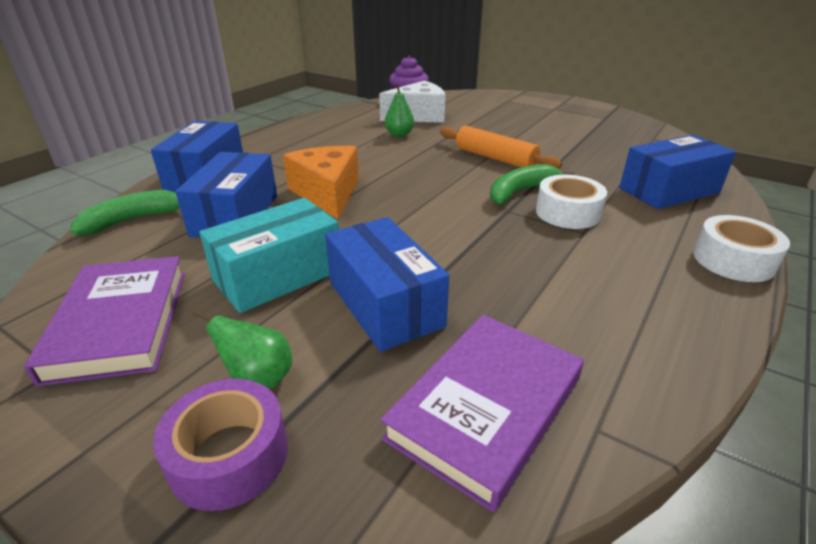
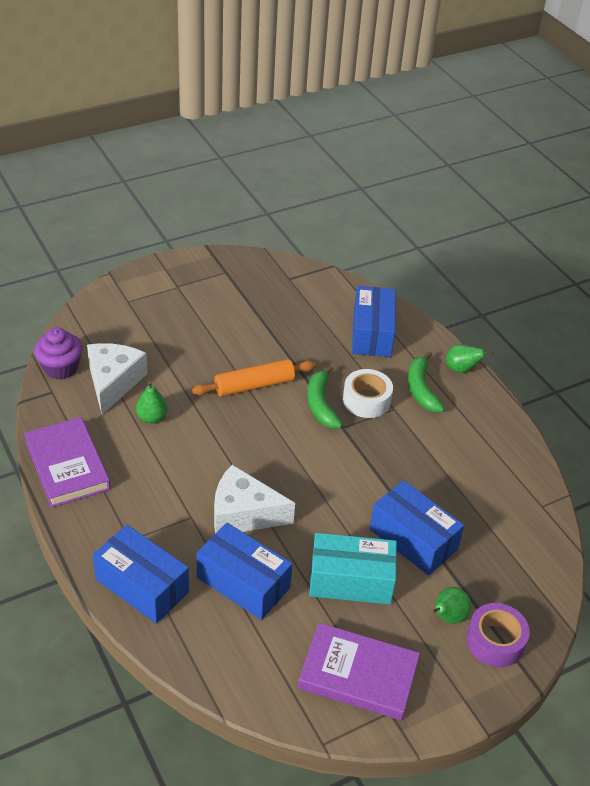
camera: 65 degrees left, 10 degrees up
(134, 220) = (205, 651): green banana -> green banana (421, 389)
(278, 275) = (351, 580): turquoise box -> turquoise box turned 75 degrees counterclockwise
(327, 193) = (243, 514): orange cheese -> white cheese
(385, 304) = (413, 539): blue box -> blue box turned 45 degrees clockwise
(486, 408) = (512, 536): purple book -> purple book (67, 465)
(733, 260) = (461, 369): white tape -> green pear

